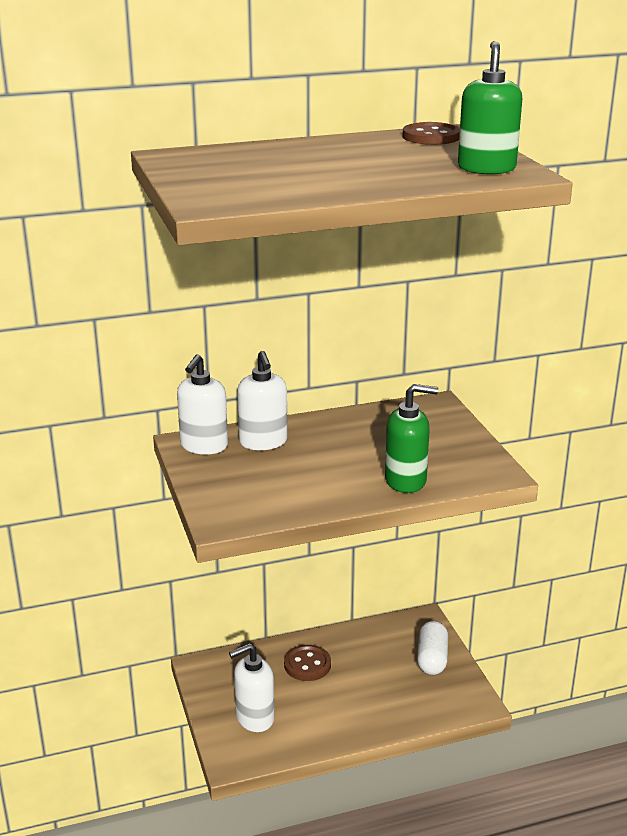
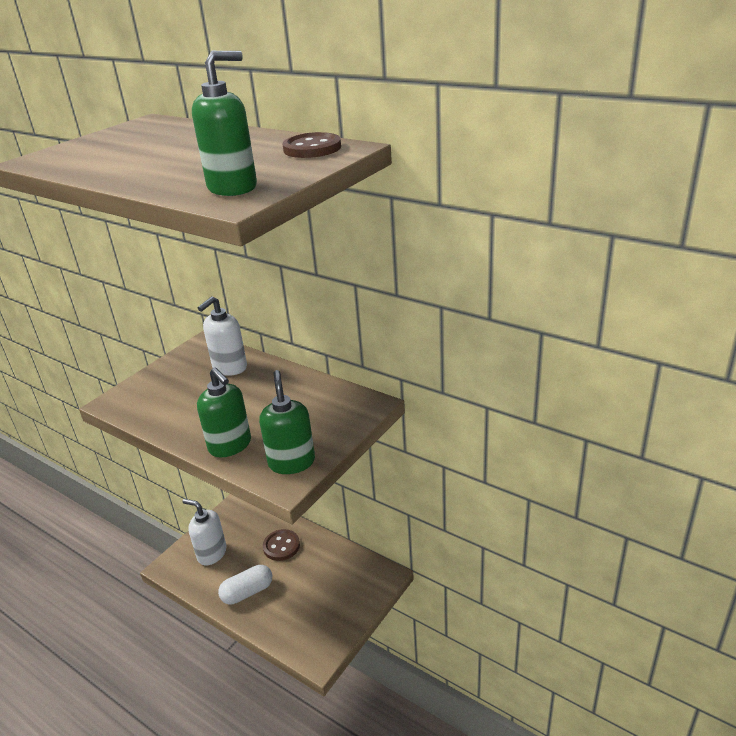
camera: 55 degrees right, 5 degrees up
(204, 446) = (203, 351): white soap dispenser -> none
(432, 658) = (345, 604): white capsule -> white capsule (247, 592)
(473, 462) = (291, 462): none -> green soap dispenser

